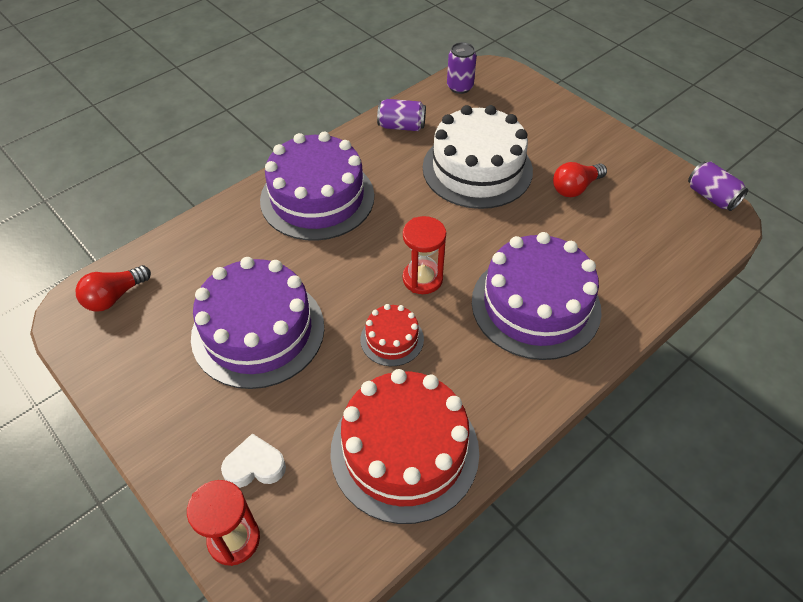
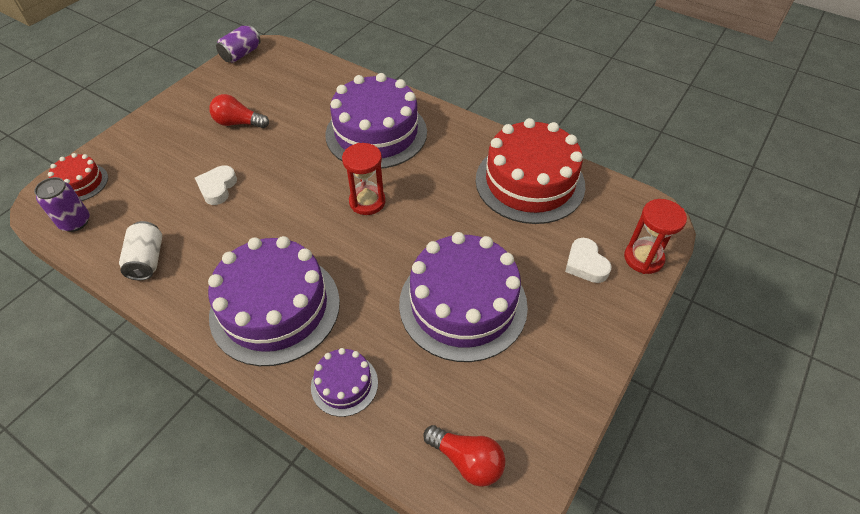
camera: 105 degrees left, 0 degrees up
(222, 232) = (344, 384): none -> purple cake
(392, 339) = (437, 208): red cake -> red cake (80, 183)
(401, 126) = (147, 260): purple can -> white can
(477, 169) = (217, 188): white cake -> white heart
(575, 188) = (238, 123): red light bulb -> red light bulb turned 150 degrees clockwise

